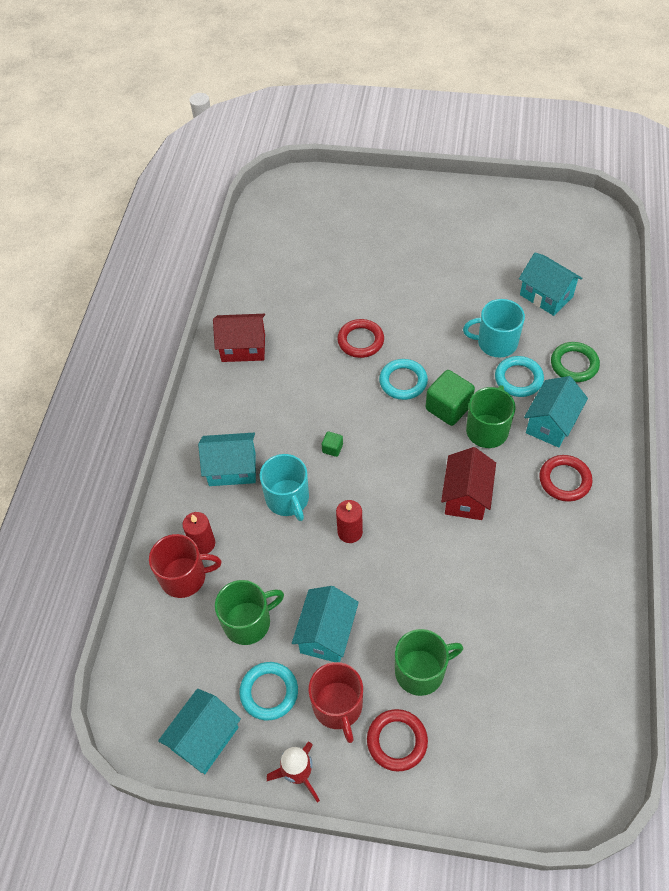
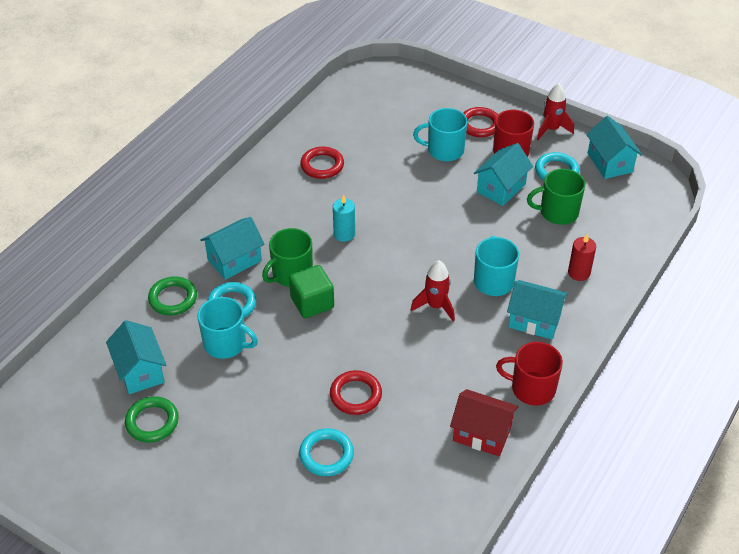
camera: 160 degrees left, 10 degrees down
(185, 577) = (600, 255): red mug -> red mug (531, 388)
(205, 738) = (609, 163): turquoise house -> turquoise house turned 75 degrees counterclockwise
(332, 448) = (435, 306): green cube -> red rocket
(350, 532) = (452, 241): red candle -> none
(403, 381) = (338, 340): turquoise ring -> turquoise ring (326, 455)
(421, 671) = (444, 150): green mug -> turquoise mug
(466, 496) = (344, 234): red house -> turquoise candle
(504, 265) = (152, 422): none -> green ring
(564, 480) = (258, 219): red ring -> red ring (322, 165)

